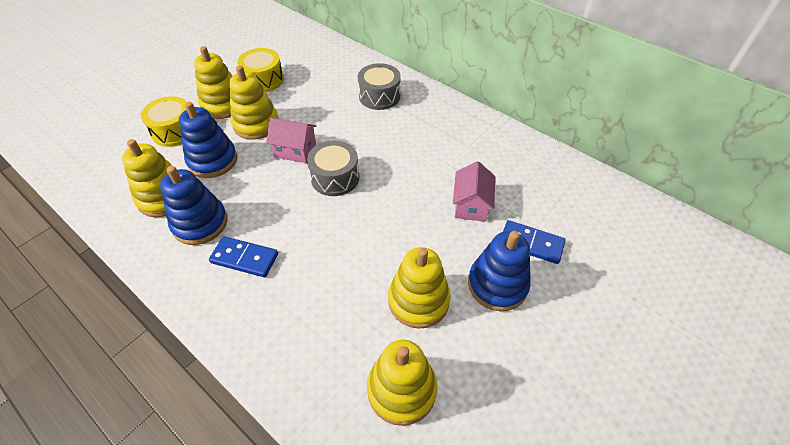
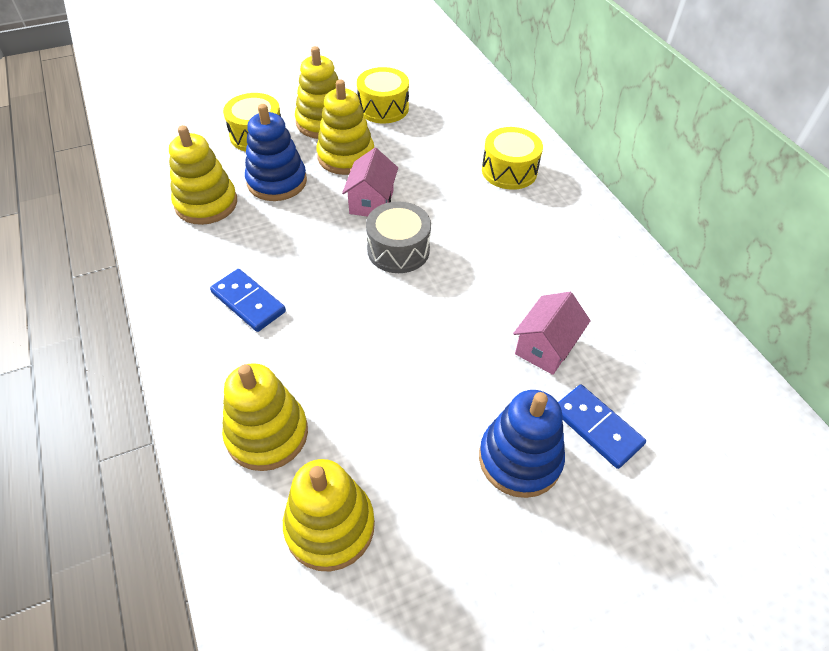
camera: 25 degrees right, 0 degrees up
(200, 223) = (225, 245): blue stacking toy -> none
(295, 150) = (371, 202): pink house -> pink house turned 60 degrees clockwise
(379, 96) = (509, 171): grey drum -> yellow drum
(418, 300) = (410, 434): yellow stacking toy -> yellow stacking toy (267, 434)

